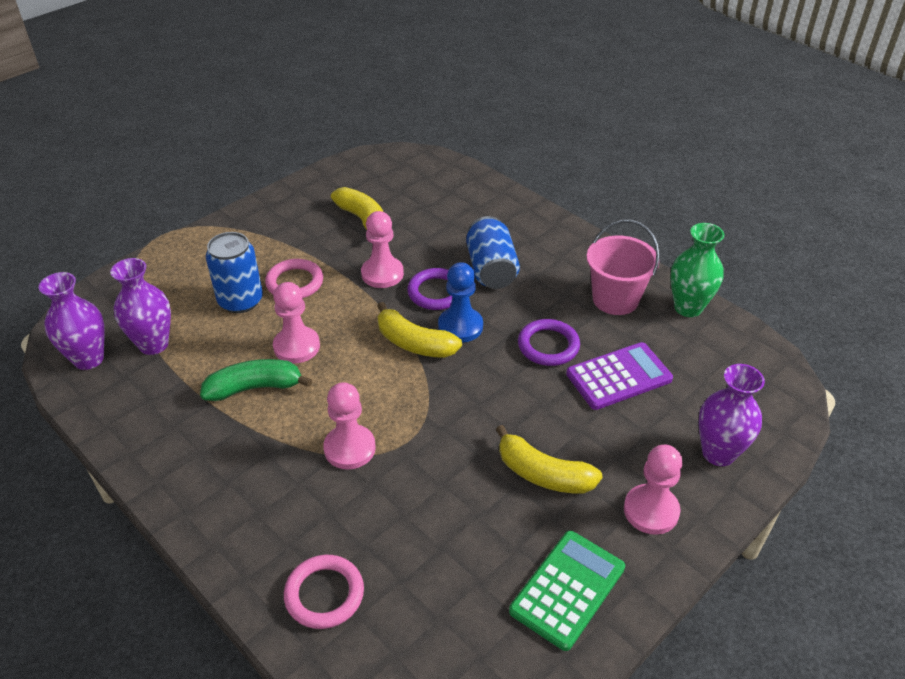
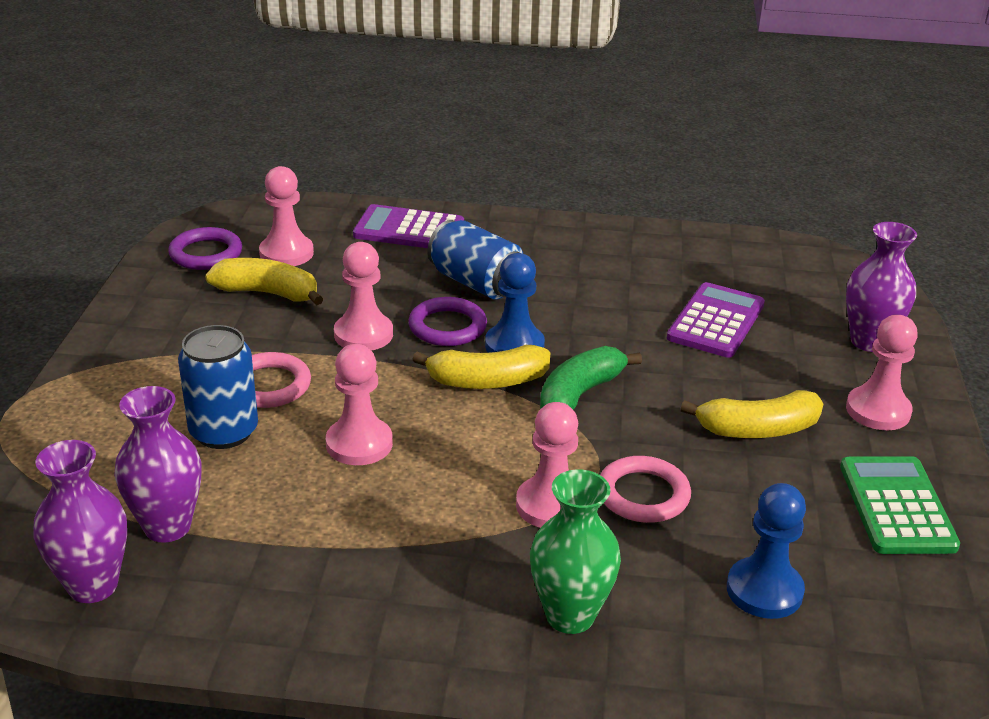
camera: 40 degrees left, 10 degrees down
(254, 388) = (364, 505): green banana -> green banana (579, 394)
(324, 594) = (703, 641): pink ring -> pink ring (643, 494)
(402, 587) = (764, 590): none -> blue pawn
(404, 196) = (286, 253): none -> pink pawn
(495, 210) = (409, 230): none -> purple calculator
(548, 346) = (621, 325): purple ring -> purple ring (206, 254)
(615, 299) = (629, 261): pink bucket -> none
(688, 308) = (700, 242): green vase -> green vase (570, 615)

